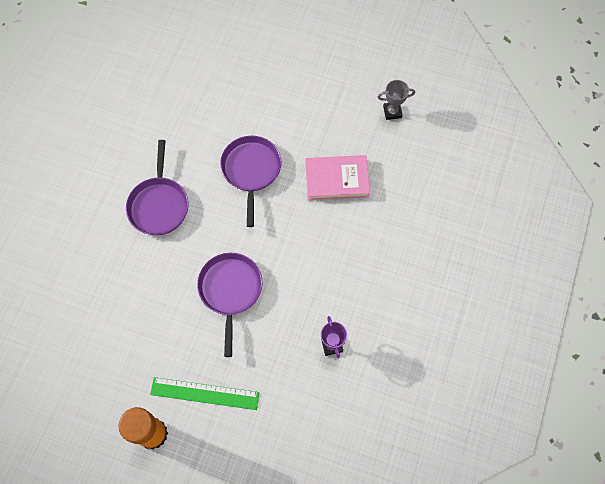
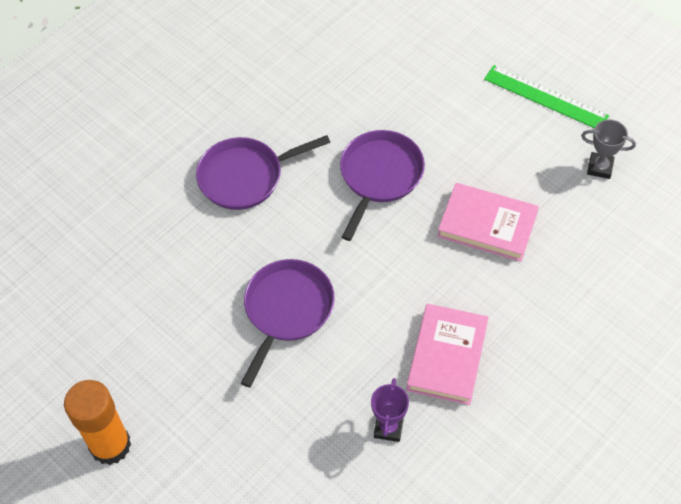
camera: 25 degrees right, 10 degrees down
(159, 205) = (245, 177): purple pan -> purple pan turned 45 degrees clockwise
(204, 393) = (197, 422): green ruler -> green ruler (545, 97)
(349, 281) = (447, 356): none -> pink book

